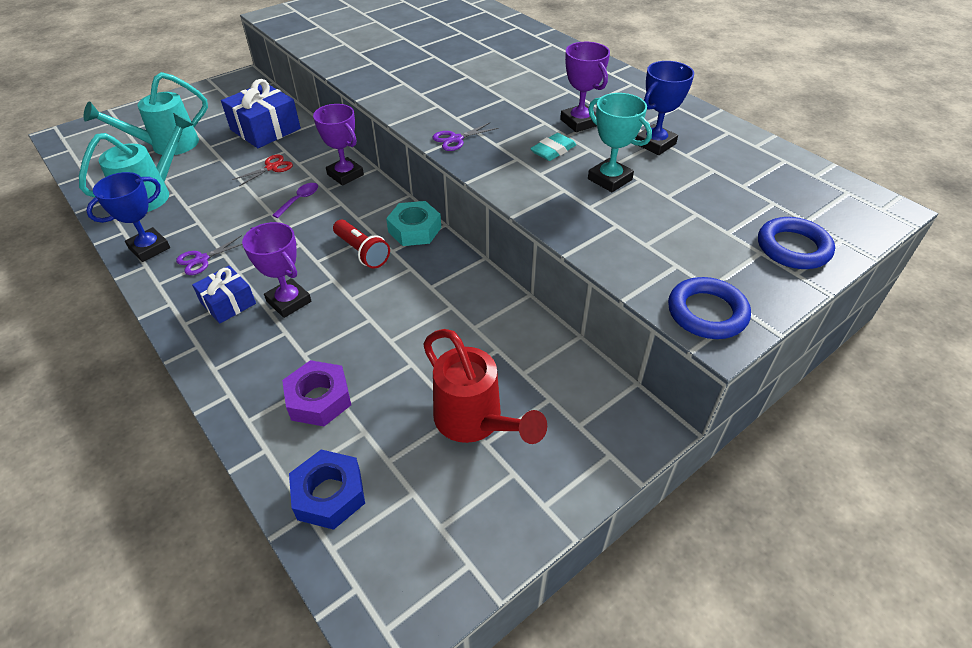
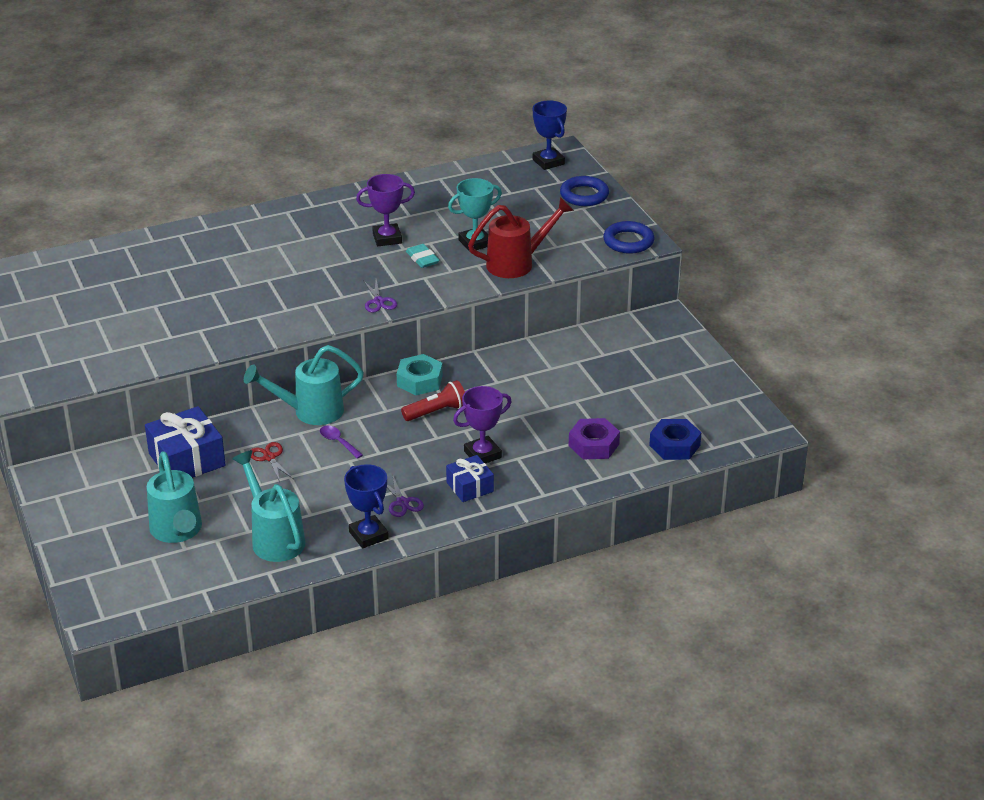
camera: 75 degrees left, 10 degrees down
(345, 175) = (310, 411): purple trophy -> turquoise watering can
(475, 422) = (638, 381): red watering can -> red watering can (517, 263)
(655, 144) = (438, 213): blue trophy -> blue trophy (548, 162)

